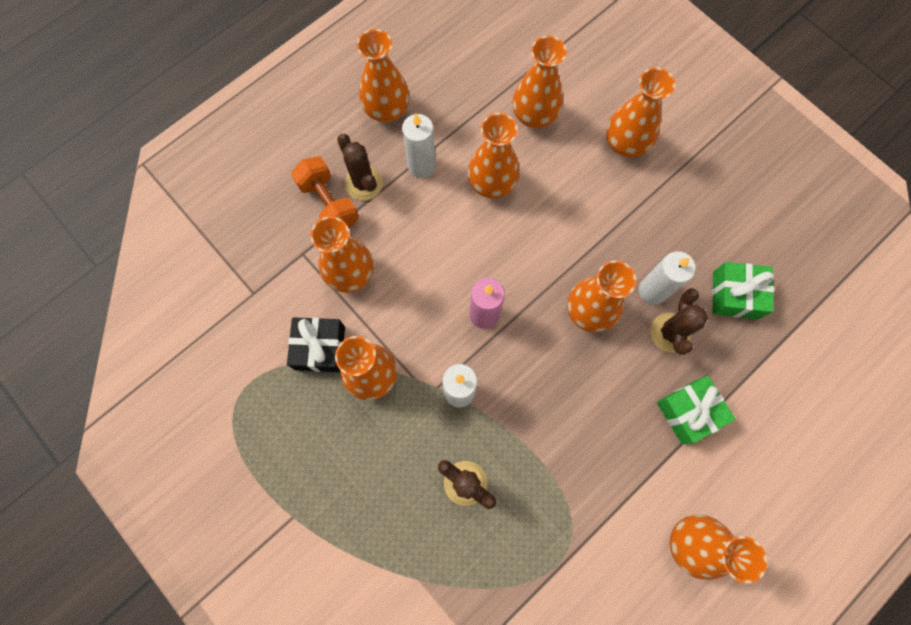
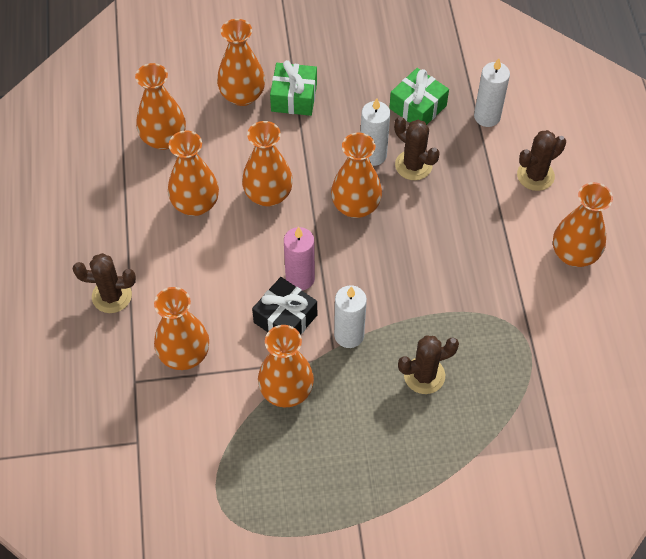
camera: 55 degrees left, 15 degrees down
(320, 348) = (230, 417): black gift -> black gift (285, 319)
(329, 203) = (106, 333): orange dumbbell -> none
(387, 110) = (60, 238): orange vase -> orange vase (268, 195)
(421, 166) = (135, 244): white candle -> white candle (487, 116)
(688, 412) = (480, 193): green gift -> green gift (294, 97)
(748, 451) = (535, 175): none -> brown cactus

